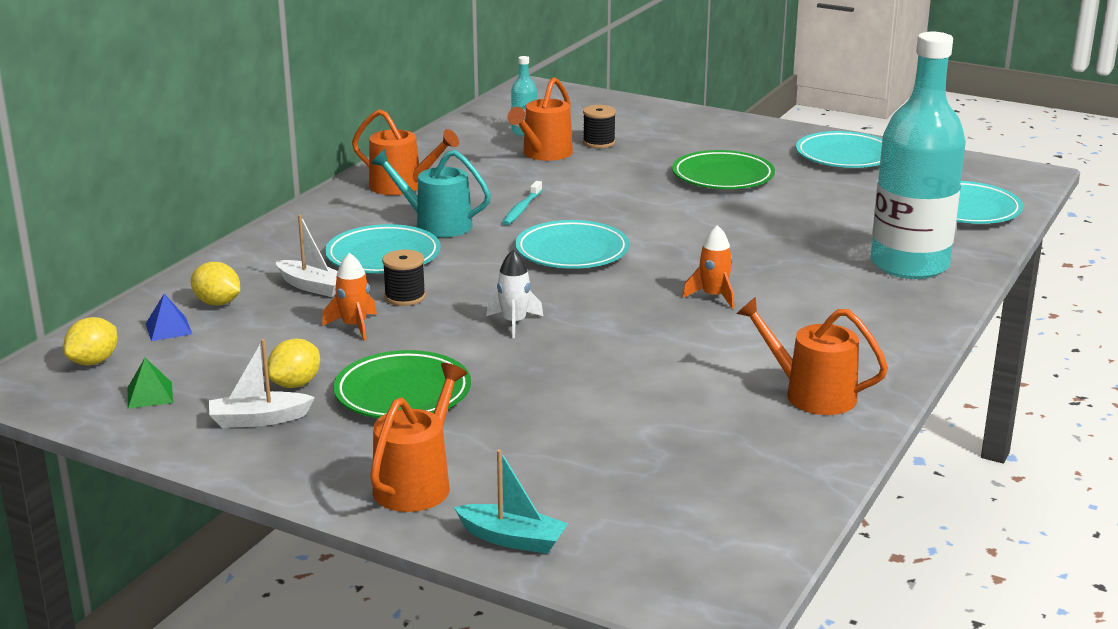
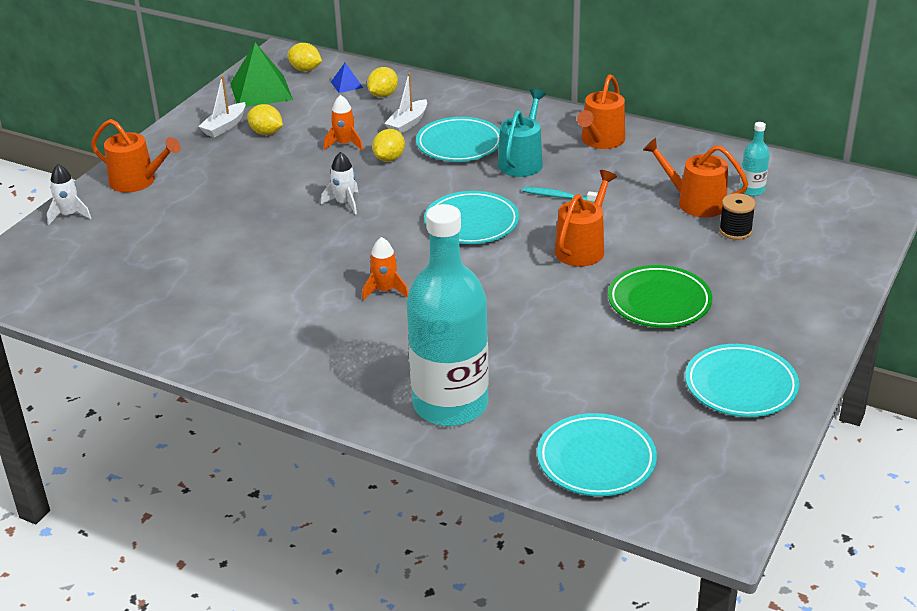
camera: 90 degrees right, 10 degrees up
(150, 395) = (261, 91): green pyramid -> green pyramid, size x2.12
(259, 419) = (224, 126): white boat -> white boat turned 135 degrees counterclockwise
(403, 393) = (247, 169): green plate -> none
(405, 297) = (389, 158): black spool -> yellow lemon
(512, 539) = (69, 215): turquoise boat -> white rocket
(812, 394) = (213, 331): orange watering can -> orange watering can (582, 248)

